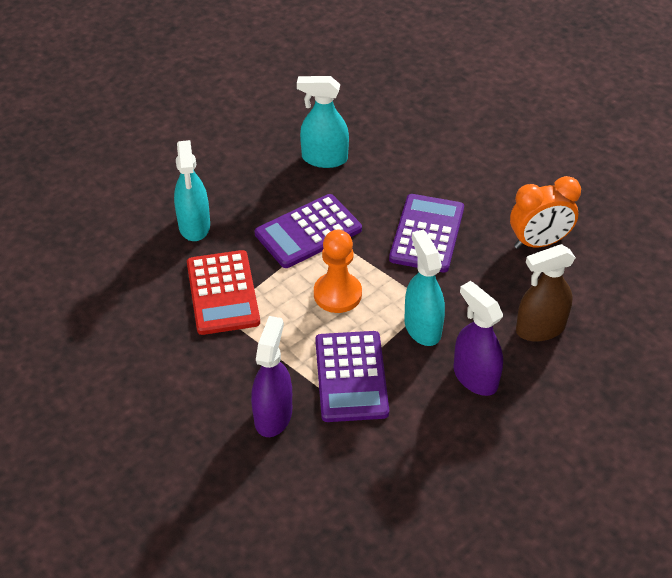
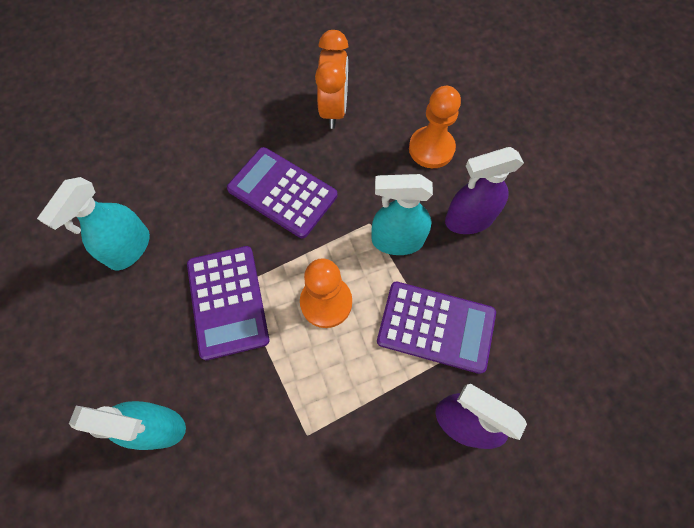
camera: 70 degrees left, 20 degrees up
(222, 293) = (276, 424): red calculator -> none
(540, 329) = (431, 148): brown spray bottle -> orange pawn

